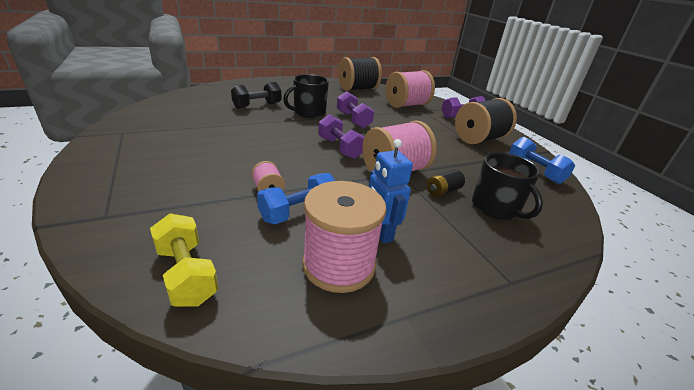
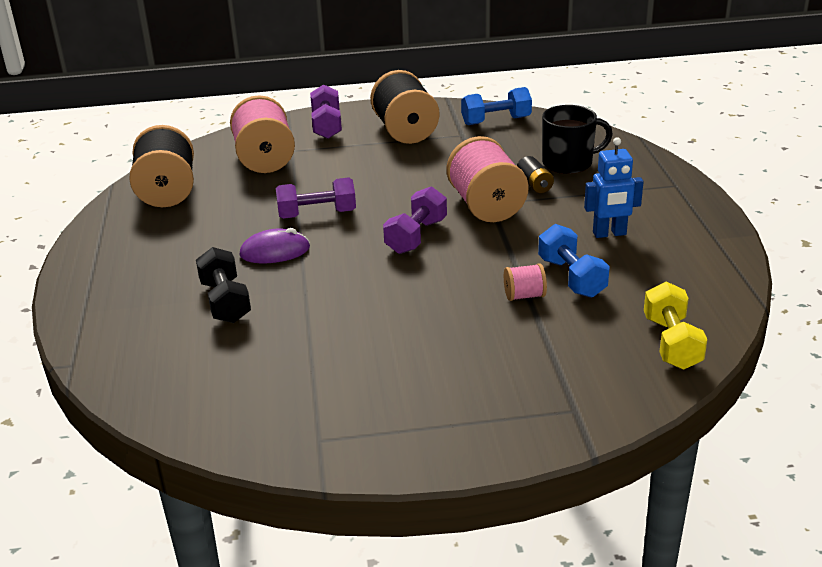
camera: 70 degrees left, 0 degrees up
(186, 274) = (672, 343): yellow dumbbell -> yellow dumbbell turned 75 degrees counterclockwise
(309, 113) = (275, 251): black mug -> purple mouse
(338, 265) = (657, 261): pink spool -> none
(340, 148) = (416, 236): purple dumbbell -> purple dumbbell turned 45 degrees counterclockwise

